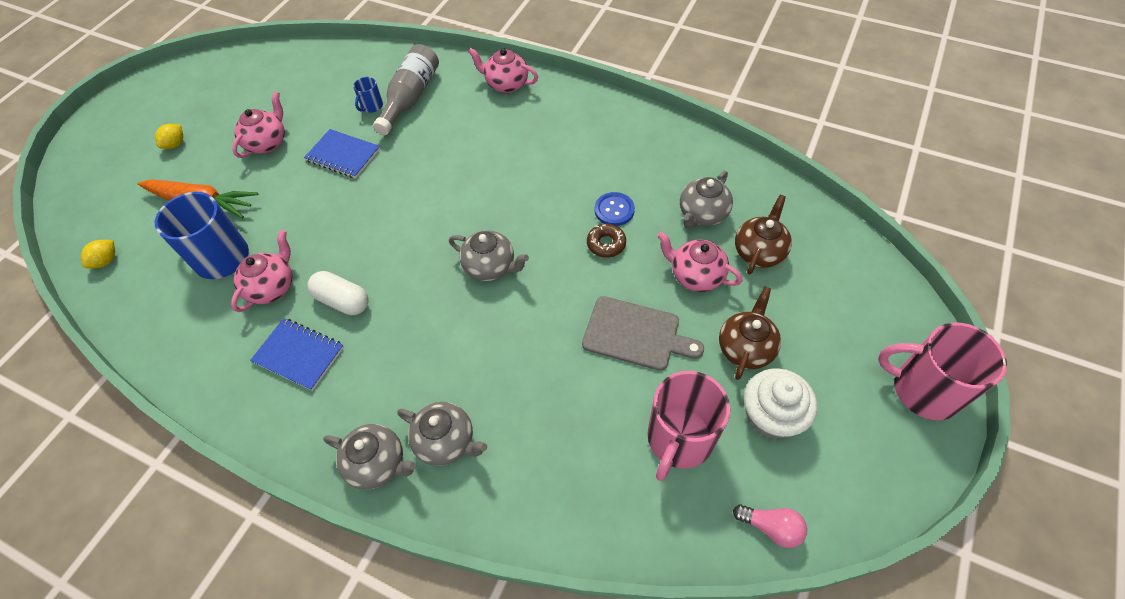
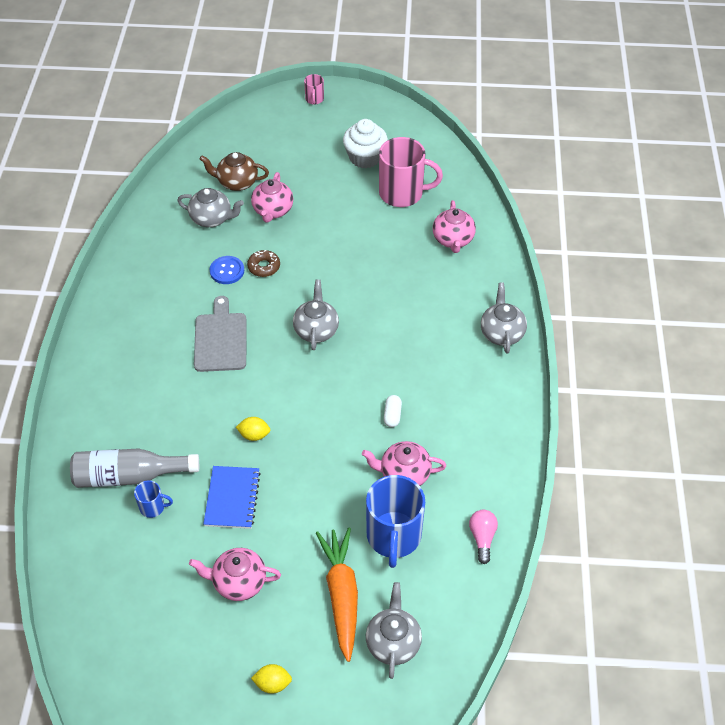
camera: 115 degrees left, 5 degrees down
(106, 261) = (443, 639): yellow lemon -> yellow lemon (254, 435)
(299, 355) = (452, 420): blue notebook -> none
(343, 300) = (392, 415): white capsule -> white capsule, size x0.61
(446, 441) = (466, 303): grey teapot -> grey teapot (393, 642)
(506, 84) = (87, 398): pink teapot -> pink teapot (453, 240)
(635, 334) = (337, 230): grey cutting board -> grey cutting board (220, 339)
(745, 348) = (322, 176): brown teapot -> none
(771, 527) = (433, 147): pink light bulb -> pink light bulb (482, 538)
(923, 389) = (314, 99): pink mug -> pink mug, size x0.46

